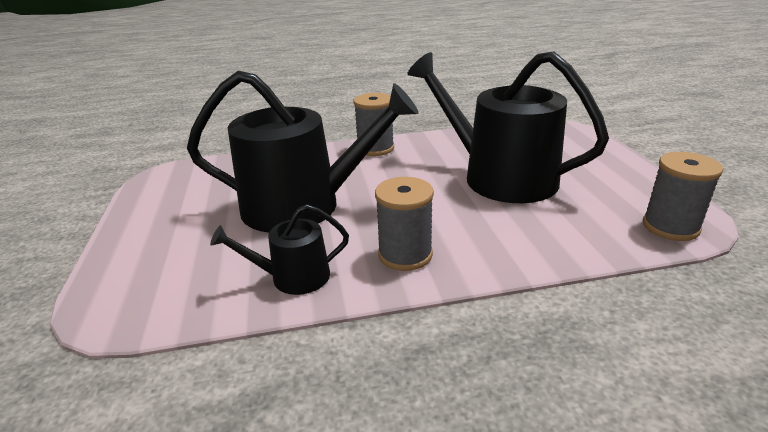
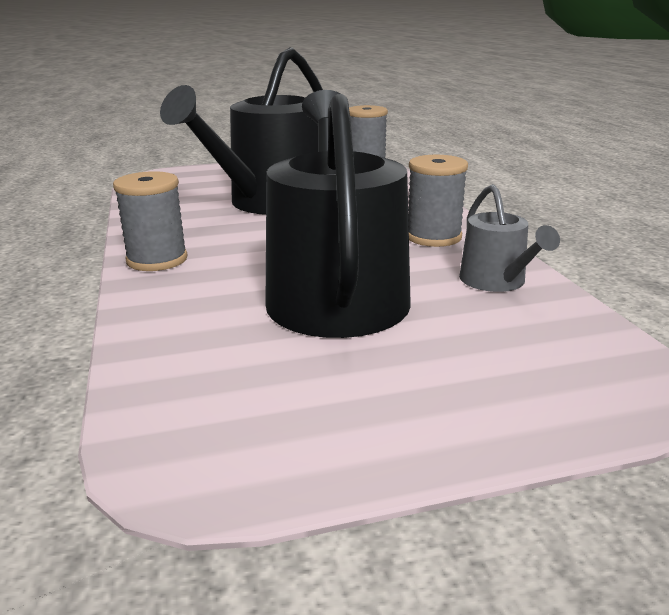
camera: 95 degrees left, 5 degrees down
(293, 277) = (497, 281): black watering can -> grey watering can

